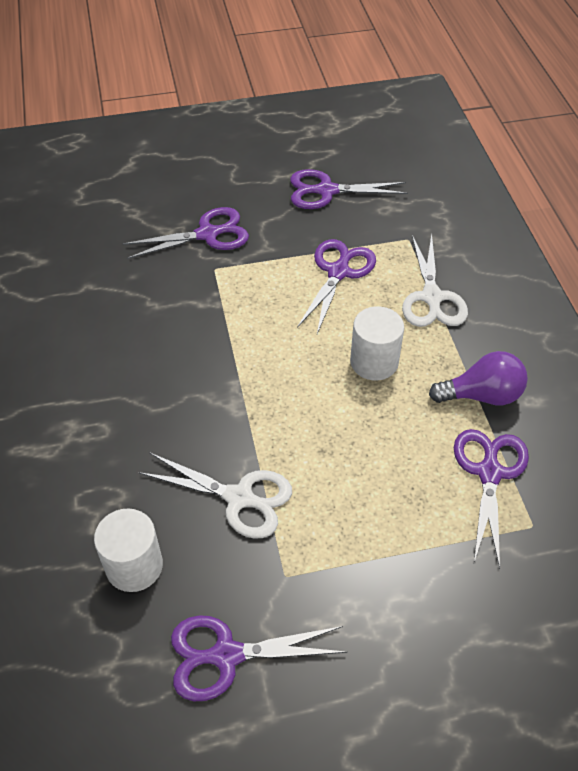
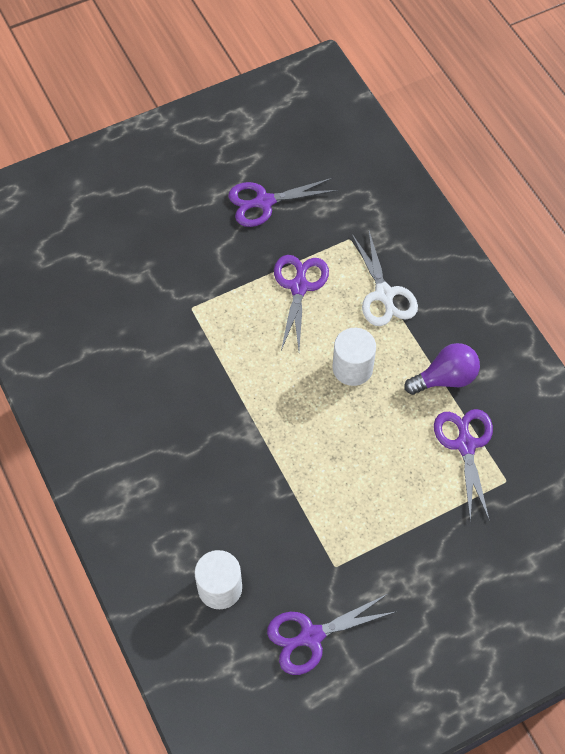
camera: 15 degrees left, 10 degrees up
(207, 234) = (173, 273): purple scissors -> none
(239, 498) = (281, 513): white scissors -> none

